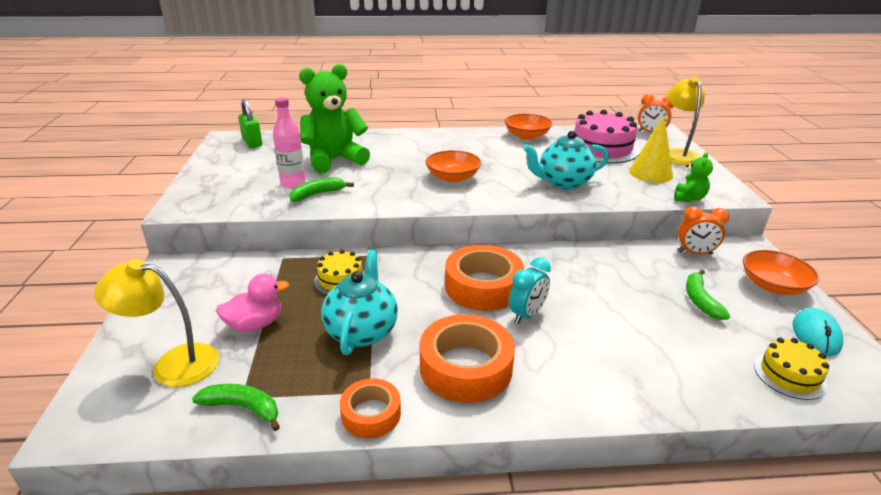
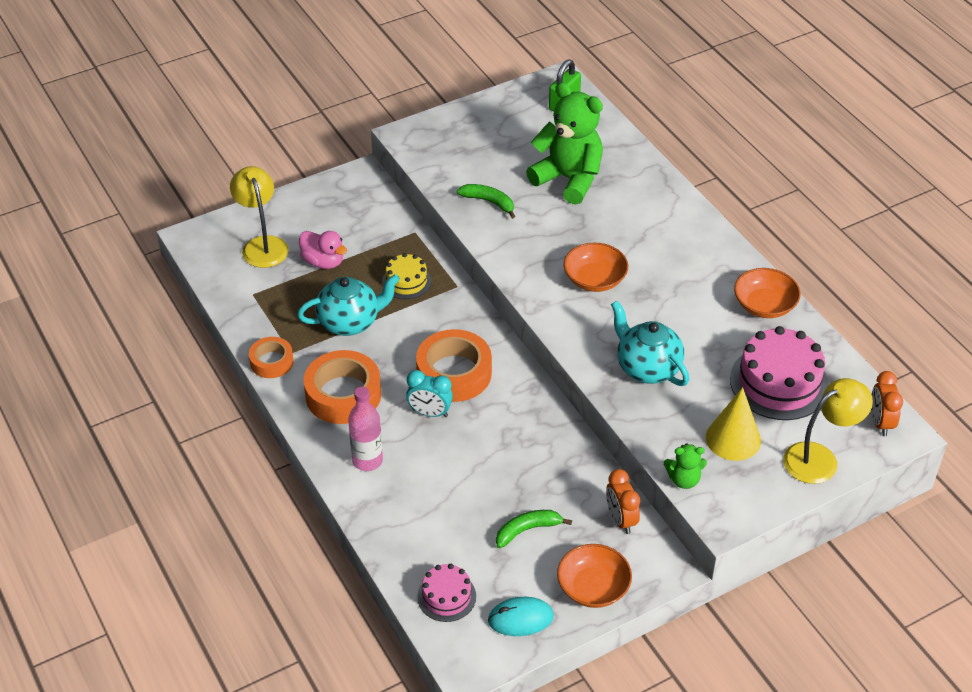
camera: 65 degrees right, 15 degrees up
(243, 408) = (244, 299): green banana -> none
(293, 183) = (497, 177): pink bottle -> pink bottle (367, 460)
(789, 375) = (446, 596): yellow cake -> pink cake

